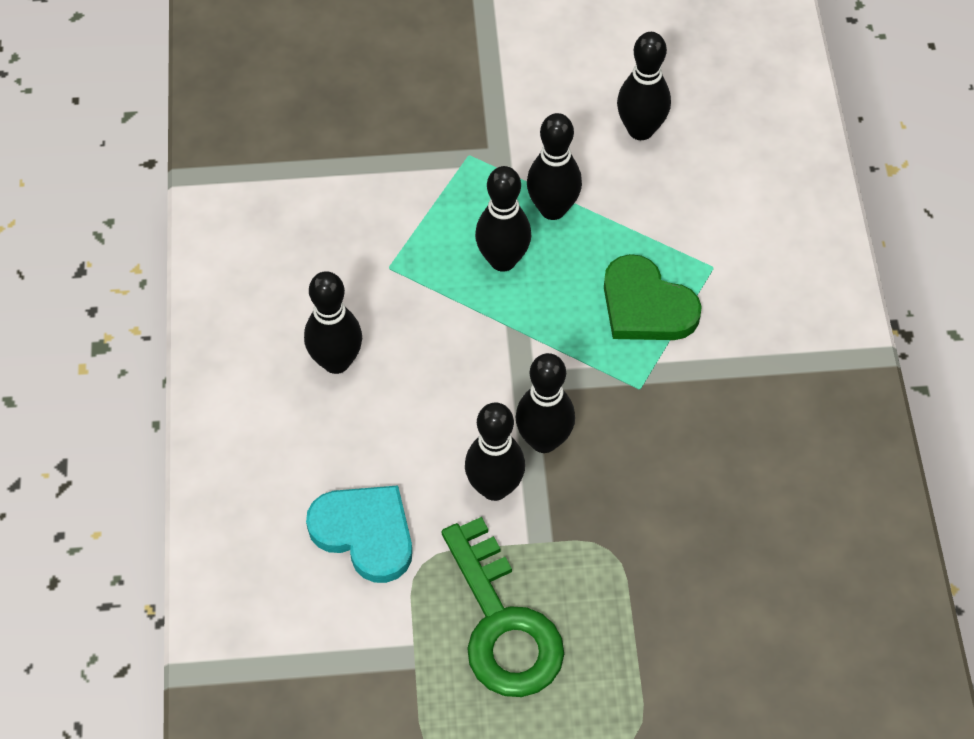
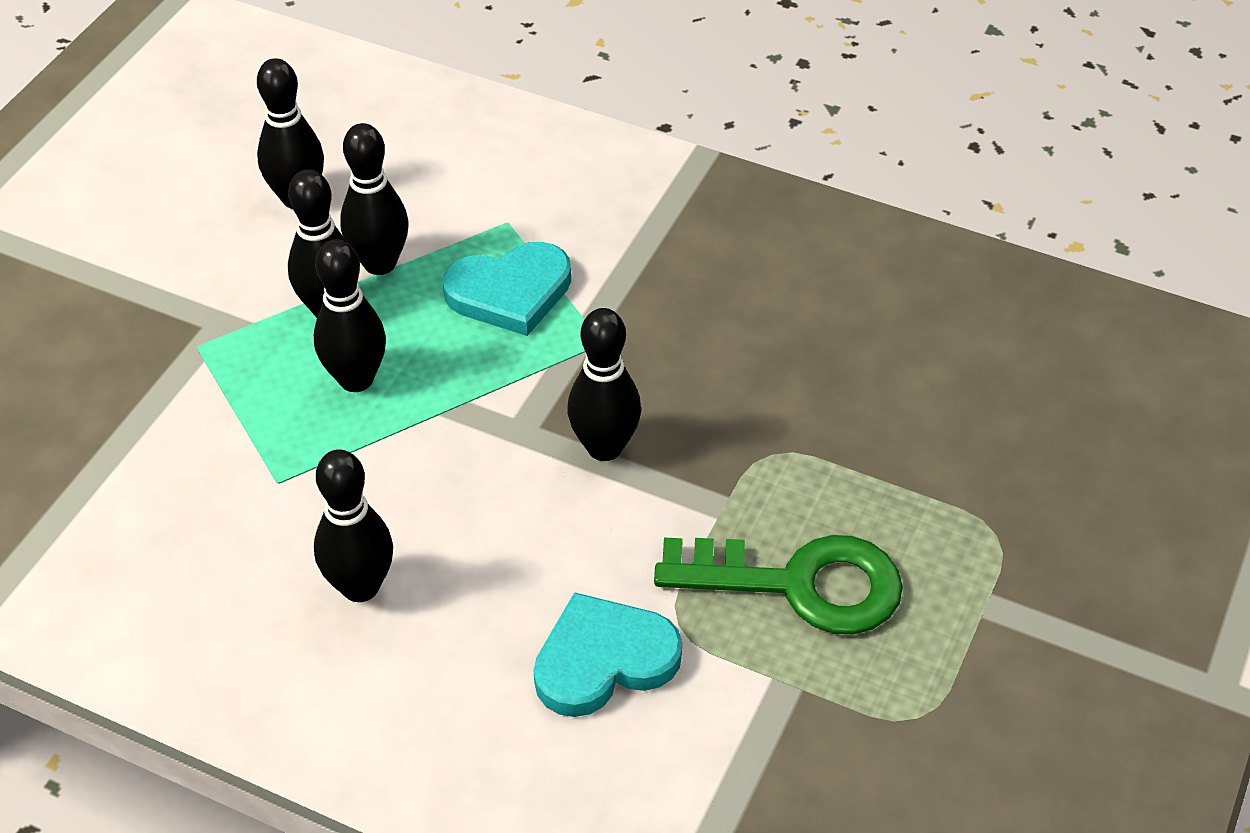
camera: 60 degrees left, 10 degrees down
(494, 487) = (630, 515): black bowling pin -> black bowling pin (380, 263)
(646, 306) = (510, 292): green heart -> turquoise heart

